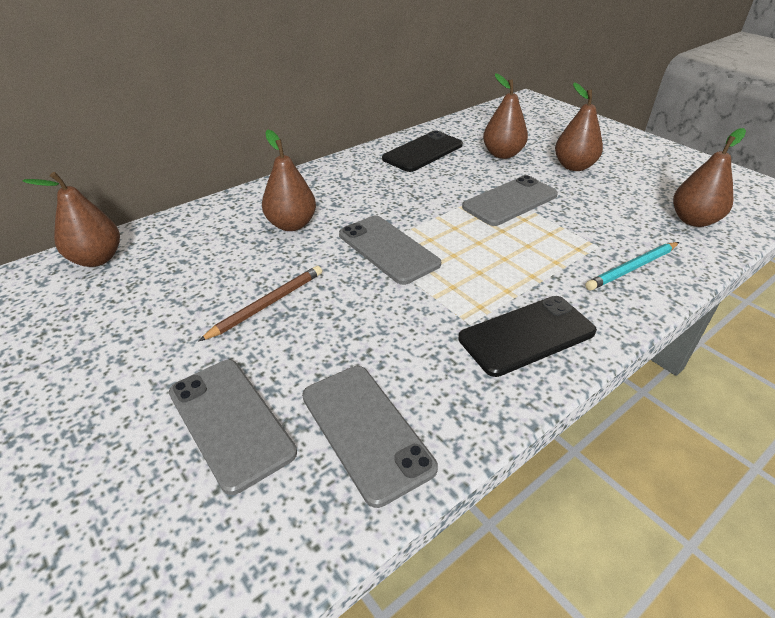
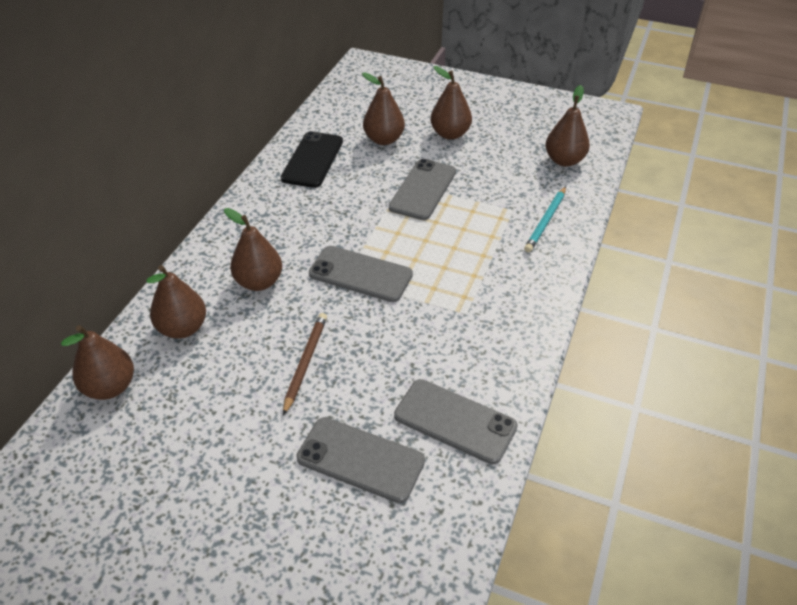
camera: 30 degrees left, 5 degrees up
(196, 237) = (183, 328): none -> brown pear
(527, 335) = (509, 306): black phone -> none

